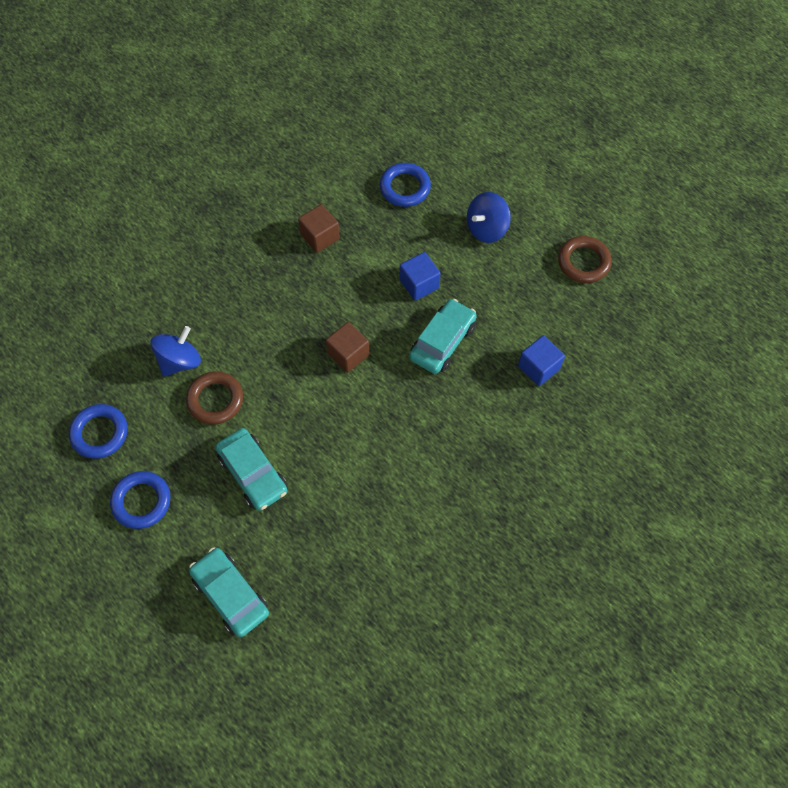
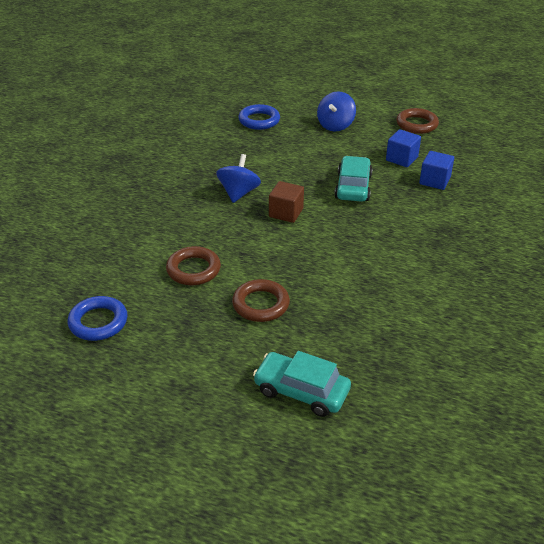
camera: 25 degrees left, 25 degrees down
(141, 501) = (170, 355): blue ring -> none
(180, 361) = (144, 255): blue spinning top -> blue spinning top (238, 193)
(253, 473) = (261, 304): turquoise car -> brown ring
(320, 237) = (213, 158): brown cube -> none
(419, 284) = (310, 163): blue cube -> blue cube (401, 159)

